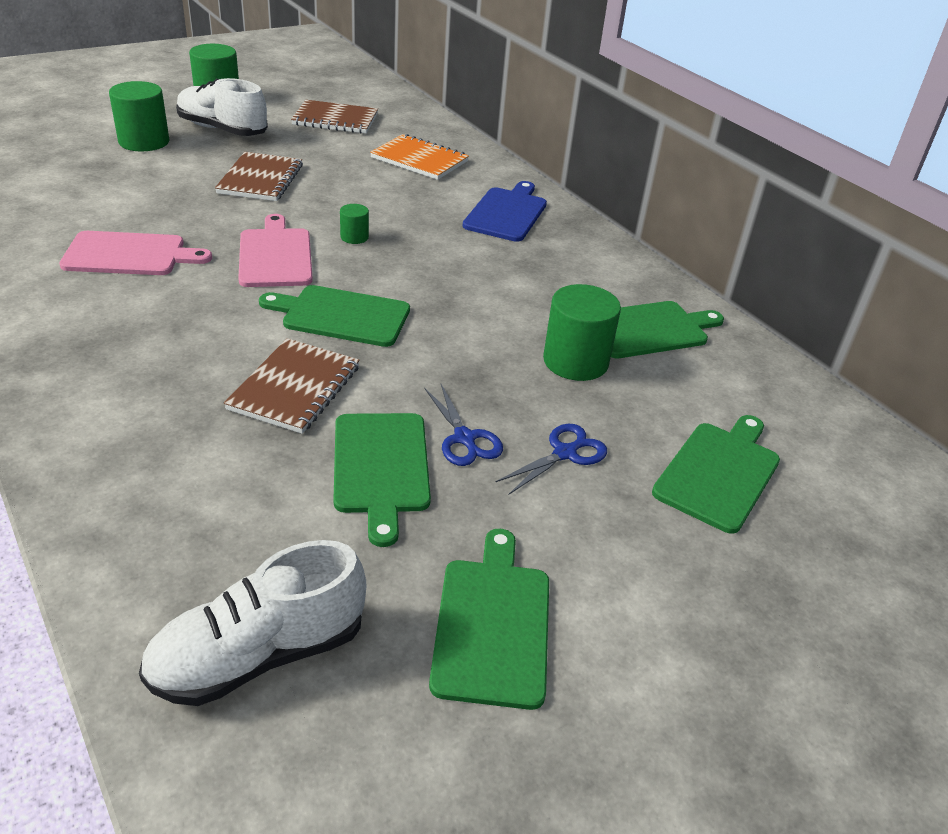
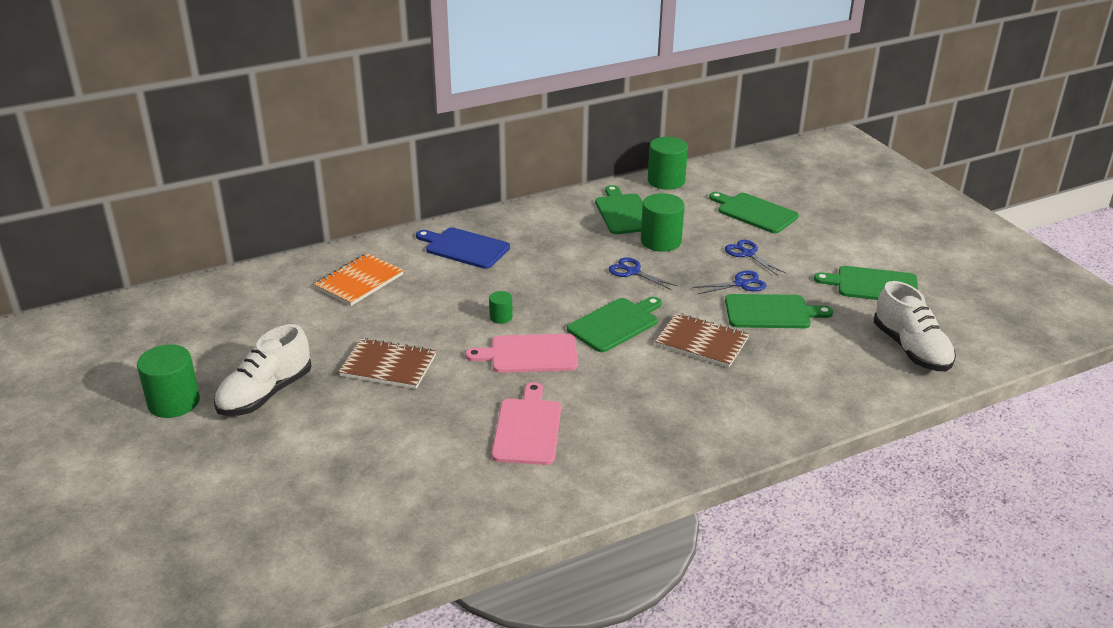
camera: 80 degrees left, 5 degrees down
(144, 142) = (285, 444): green cylinder -> green cylinder (666, 181)
(335, 119) = (255, 325): brown notebook -> none
(342, 316) = (615, 324): green cutting board -> green cutting board turned 150 degrees counterclockwise
(478, 333) = (633, 272): none -> blue scissors

